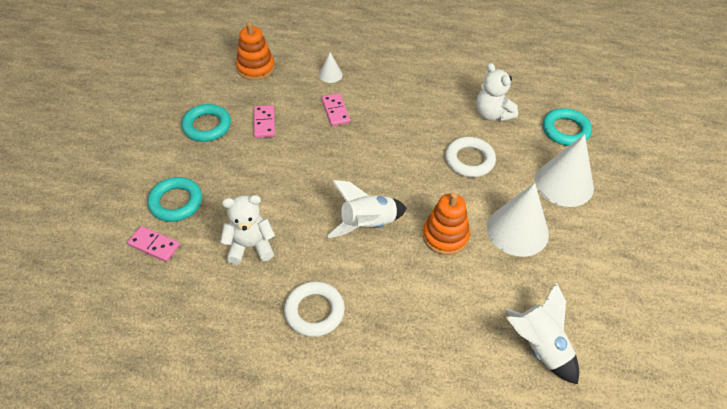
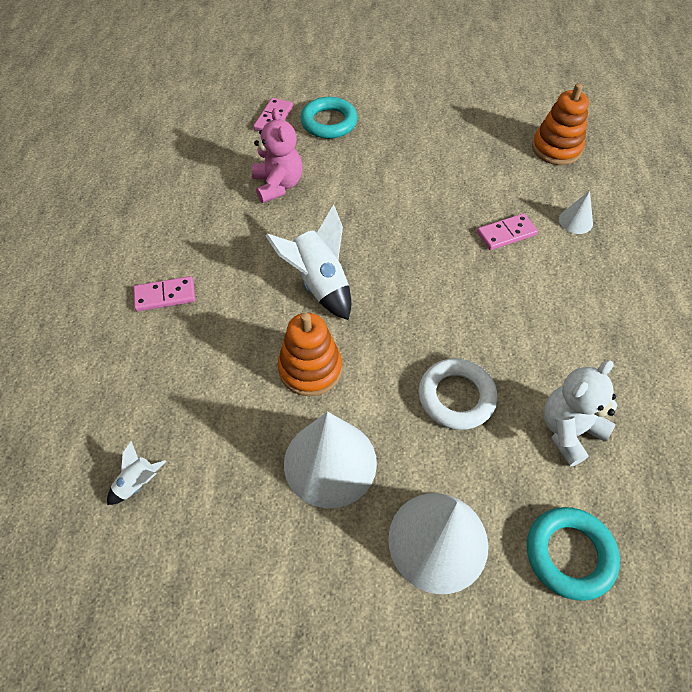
camera: 85 degrees right, 5 degrees up
(207, 126) = (442, 125): turquoise ring -> none
(250, 246) = (278, 185): white teddy bear -> pink teddy bear
(264, 123) = (462, 170): pink domino -> pink domino (165, 295)
(314, 311) = (196, 247): white ring -> none
(539, 347) = (138, 483): white rocket -> white rocket, size x0.50

